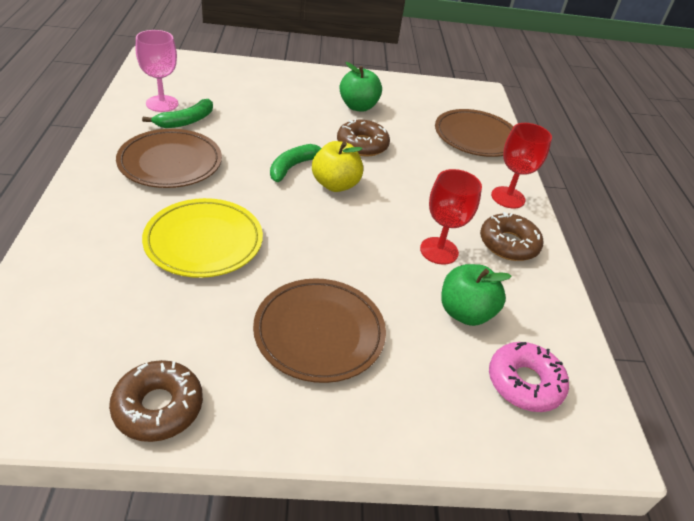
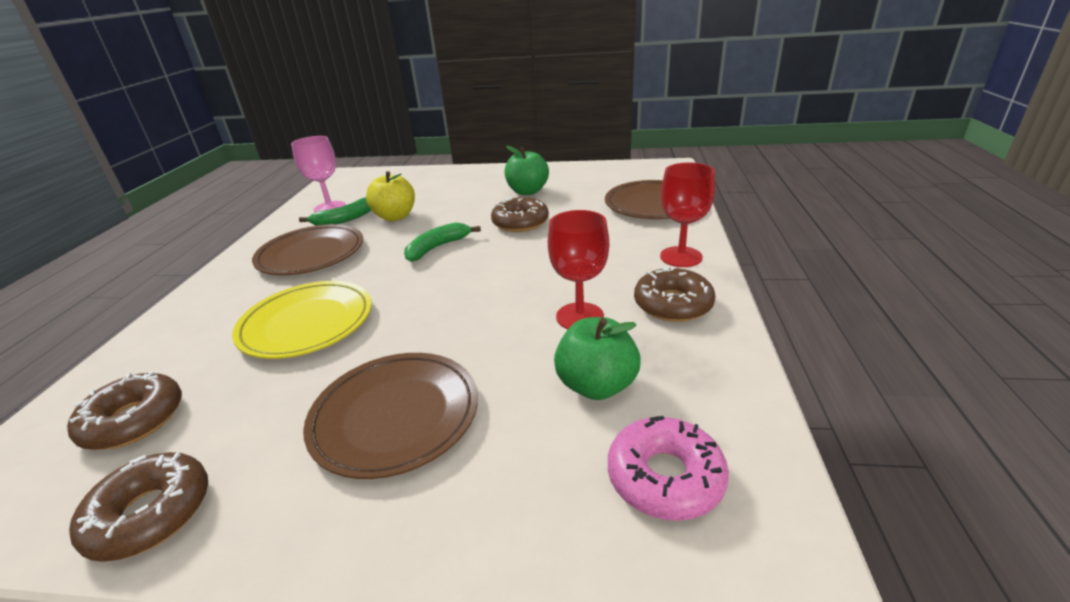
camera: 15 degrees right, 10 degrees down
(92, 329) = (134, 420): none -> brown donut
(335, 185) = (477, 260): yellow apple -> yellow apple (395, 217)

